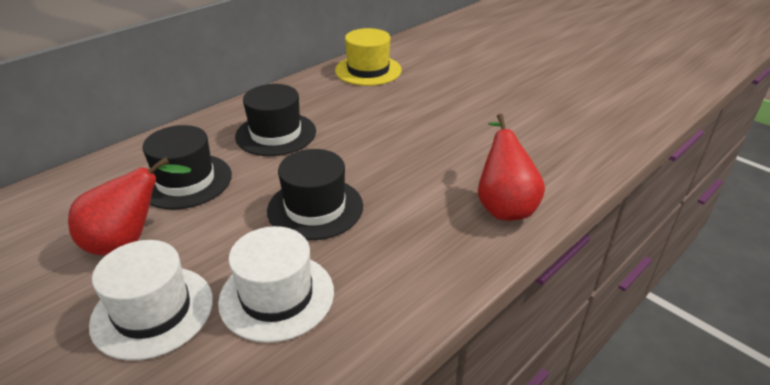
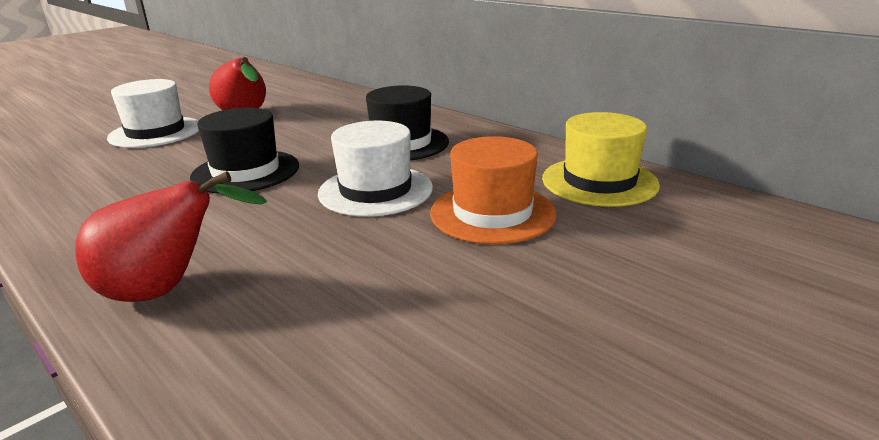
camera: 90 degrees right, 10 degrees down
(186, 181) = (321, 121): black hat -> none
(277, 296) = (129, 166): white hat -> white hat (375, 190)
(406, 103) = (492, 213): none -> orange hat

